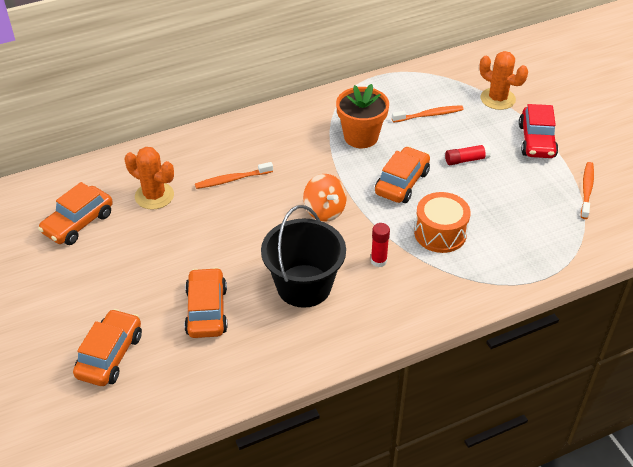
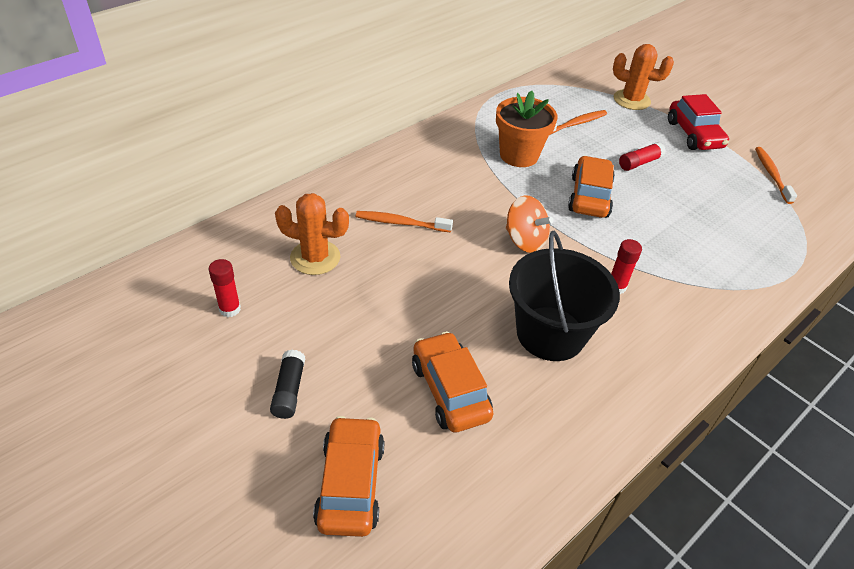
camera: 20 degrees left, 0 degrees up
(78, 223) = (230, 309): orange car -> red glue stick
(95, 287) = (289, 390): none -> black glue stick
(232, 179) = (401, 223): orange toothbrush -> orange toothbrush turned 45 degrees clockwise
(440, 233) = (661, 243): orange drum -> none

